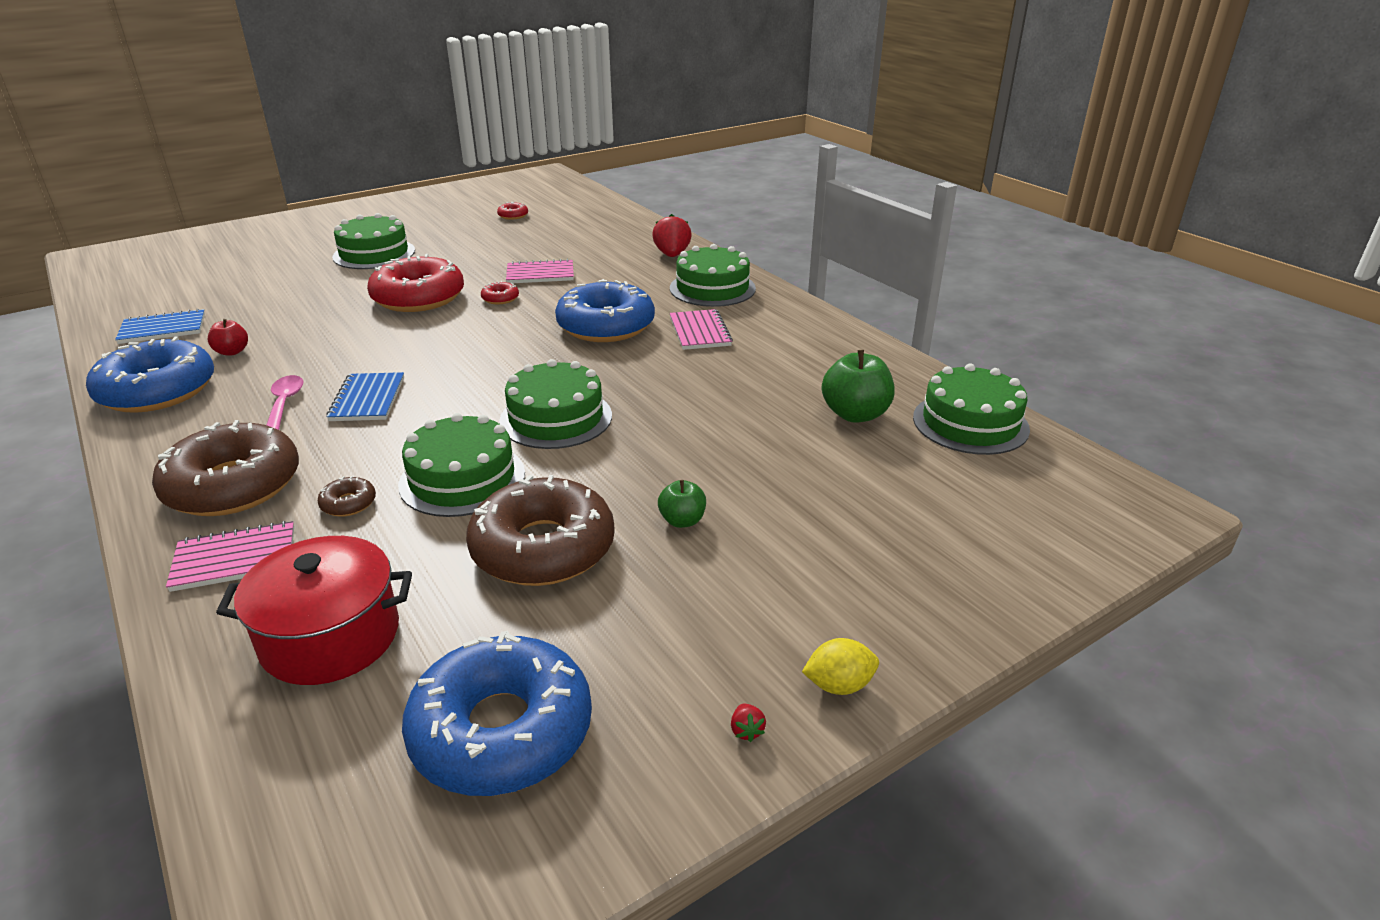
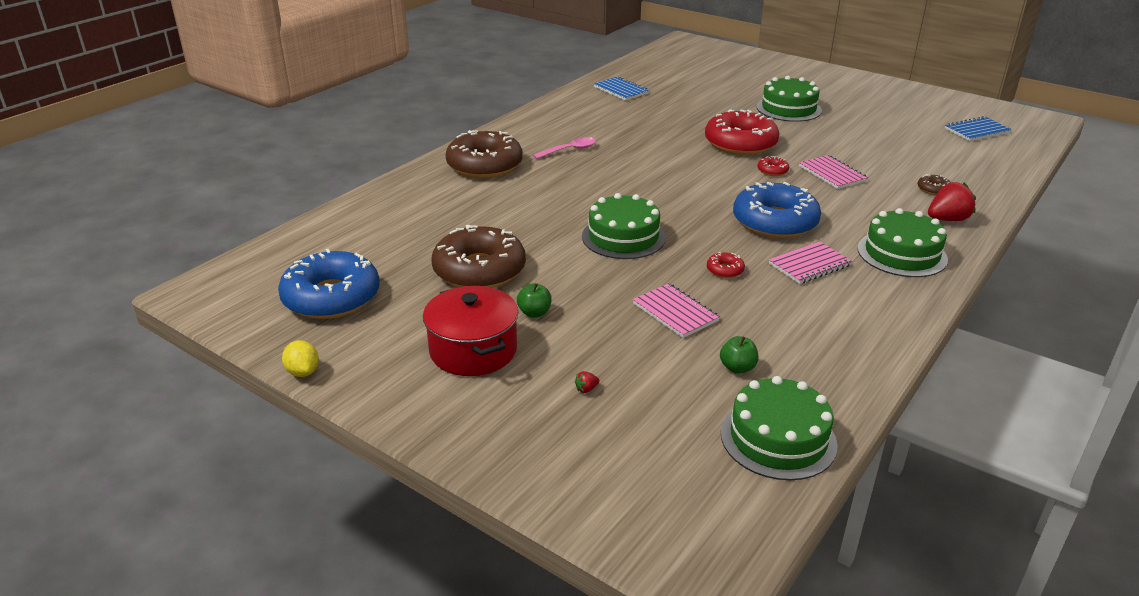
camera: 70 degrees right, 0 degrees up
(157, 391) = (556, 114): blue donut -> none
(232, 352) = (613, 116): red apple -> none
(235, 559) = (426, 188): pink notebook -> pink notebook (675, 312)
(330, 636) = (380, 231): red pot -> red pot (473, 350)
(348, 503) = (487, 200): brown donut -> brown donut (933, 189)
(368, 399) = (595, 170): blue notebook -> blue notebook (976, 131)
(462, 479) = (532, 225): green cake -> none
(513, 215) = (928, 133): red donut -> red donut (725, 270)
(746, 730) = (352, 375): red strawberry -> red strawberry (586, 389)
(839, 685) = (399, 404): yellow lemon -> yellow lemon (303, 372)
(855, 414) = (737, 368): green apple -> green apple, size x0.57

